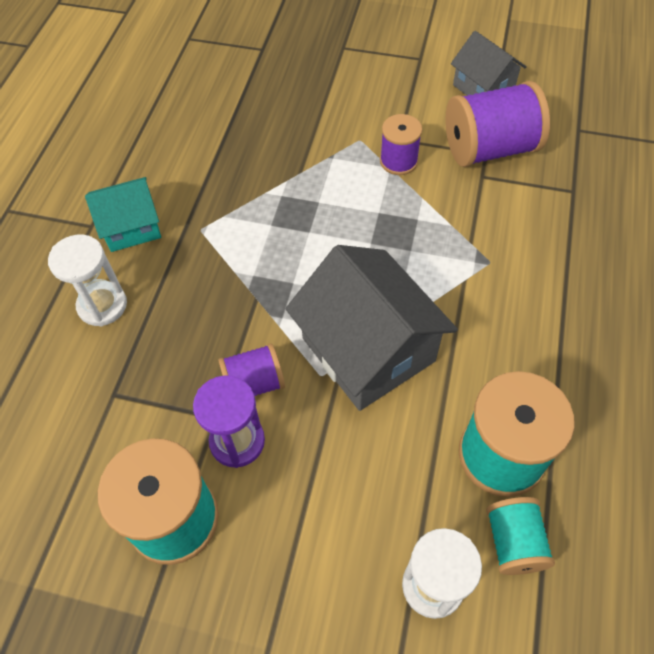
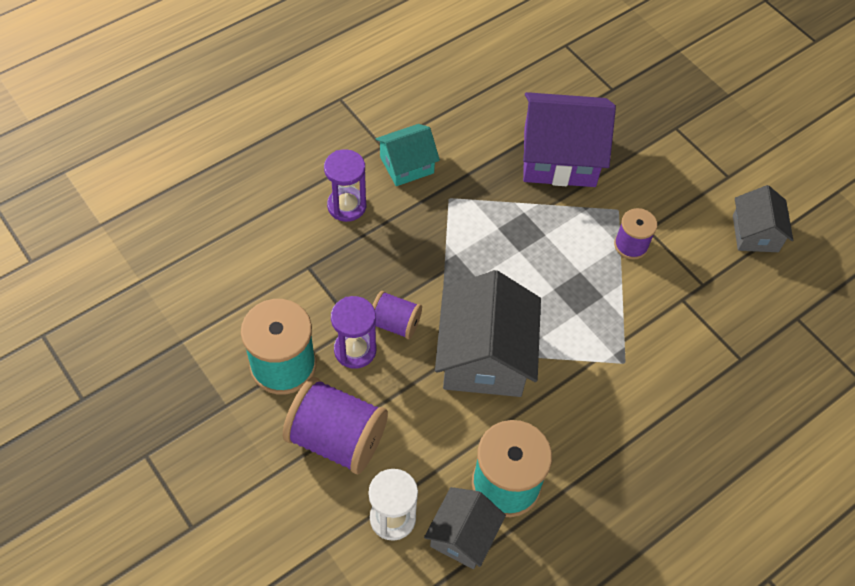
camera: 35 degrees right, 0 degrees up
(102, 305) = (347, 206): white hourglass -> purple hourglass
(131, 227) = (407, 165): turquoise house -> turquoise house turned 45 degrees counterclockwise
(269, 130) = (559, 157): none -> purple house
(489, 149) = (709, 284): purple spool -> purple spool (336, 438)
(513, 542) = (463, 535): turquoise spool -> grey house

